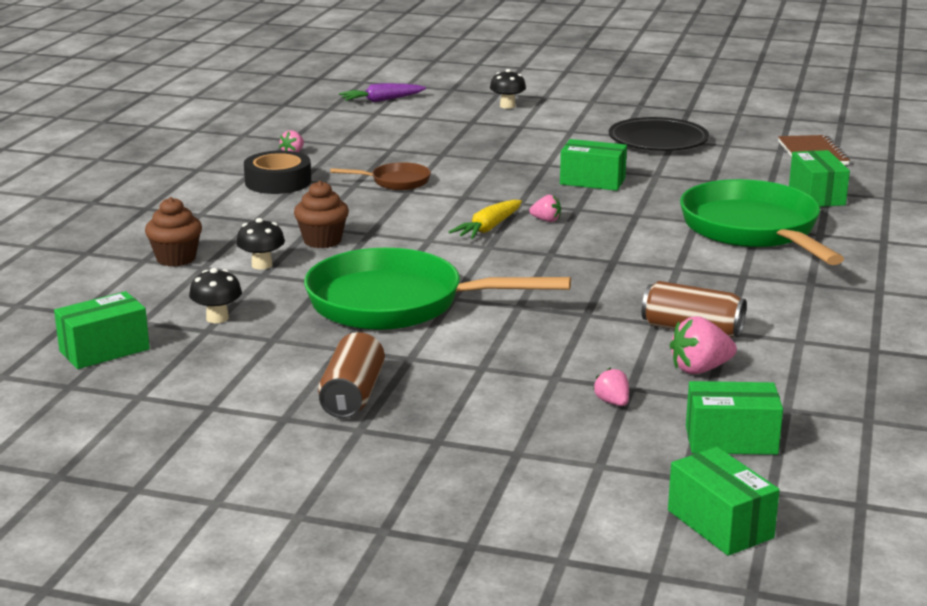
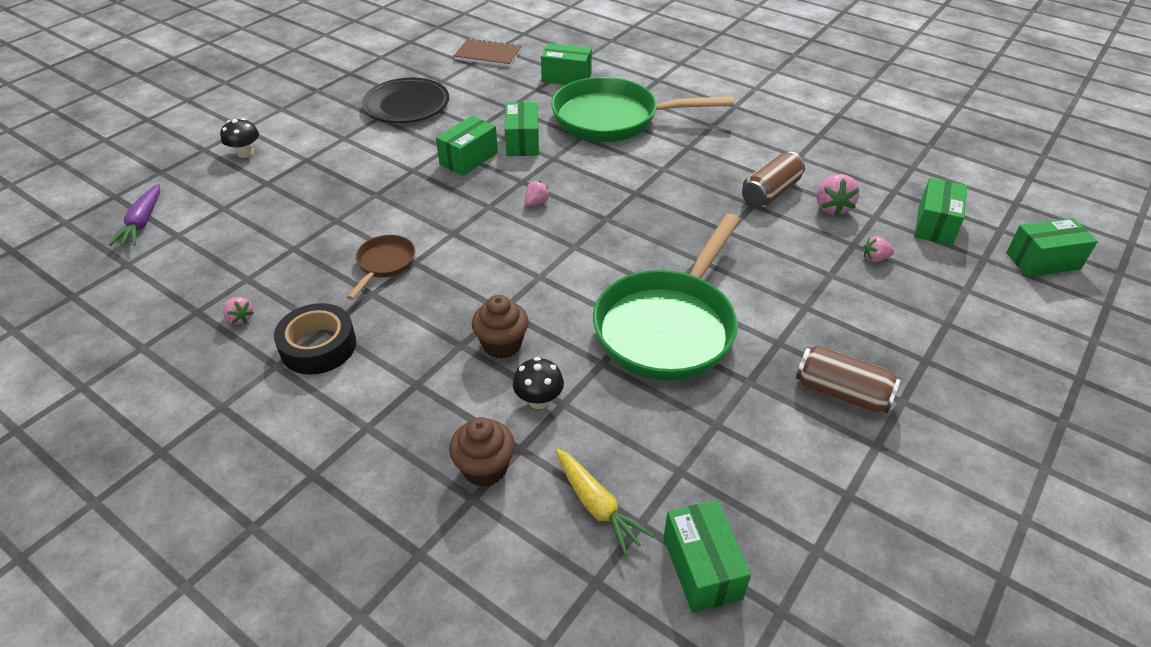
camera: 70 degrees left, 20 degrees up
(217, 318) = (654, 458): black mushroom -> none
(489, 228) = (534, 236): yellow carrot -> yellow carrot (596, 505)
(651, 197) = (522, 142): none -> green box

